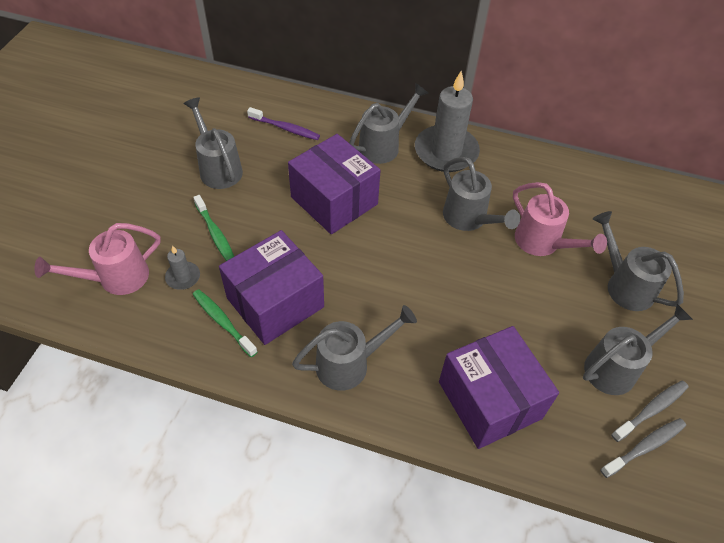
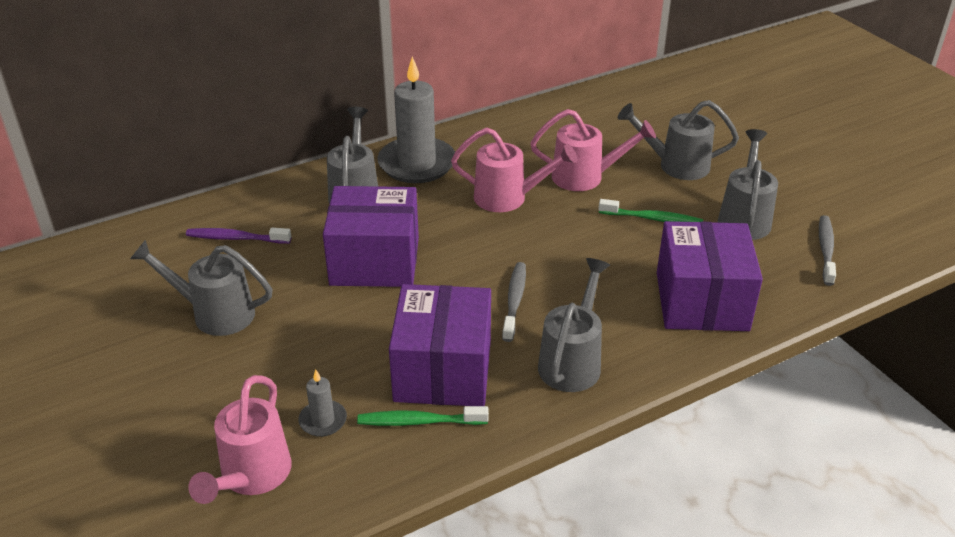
camera: 45 degrees left, 15 degrees down
(215, 234) = (300, 365): green toothbrush -> green toothbrush (653, 219)
(285, 128) = (236, 238): purple toothbrush -> purple toothbrush turned 150 degrees counterclockwise
(469, 219) = (508, 198): grey watering can -> pink watering can
(489, 400) = (702, 301): purple box -> purple box turned 75 degrees clockwise
(651, 410) = (798, 226): grey toothbrush -> grey toothbrush (514, 301)

